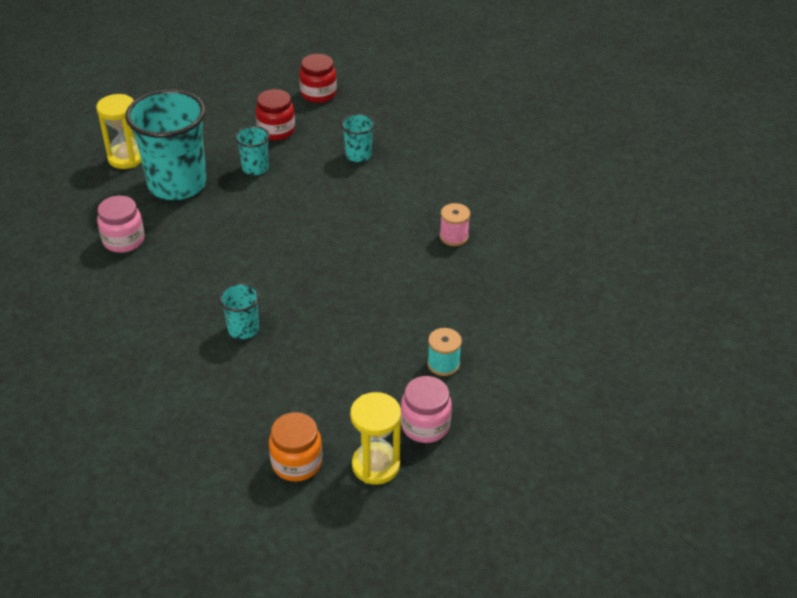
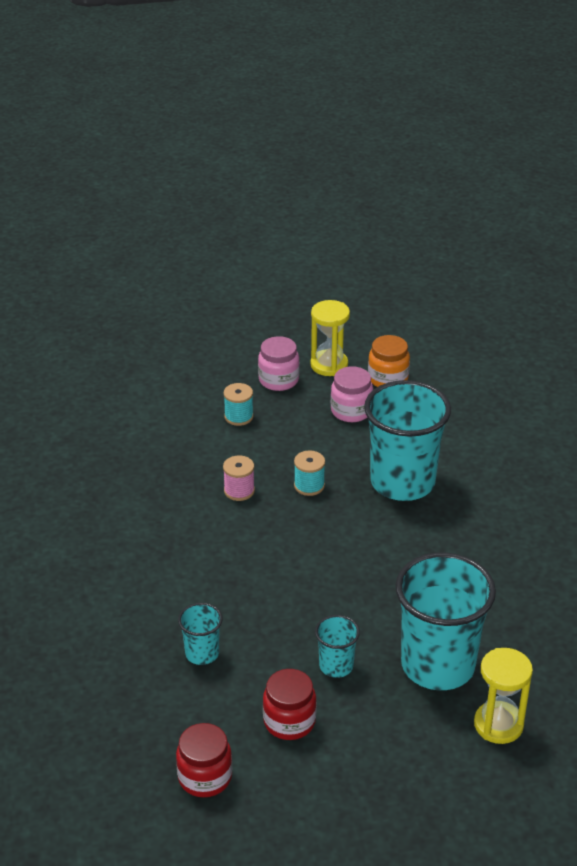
camera: 160 degrees left, 5 degrees down
(124, 240) = (509, 603): pink jar -> pink jar (351, 411)
(243, 329) = (402, 482): turquoise cup -> turquoise cup, size x2.17
(334, 304) = (309, 486): none -> turquoise spool
(454, 237) = (156, 524): pink spool -> pink spool (239, 491)

